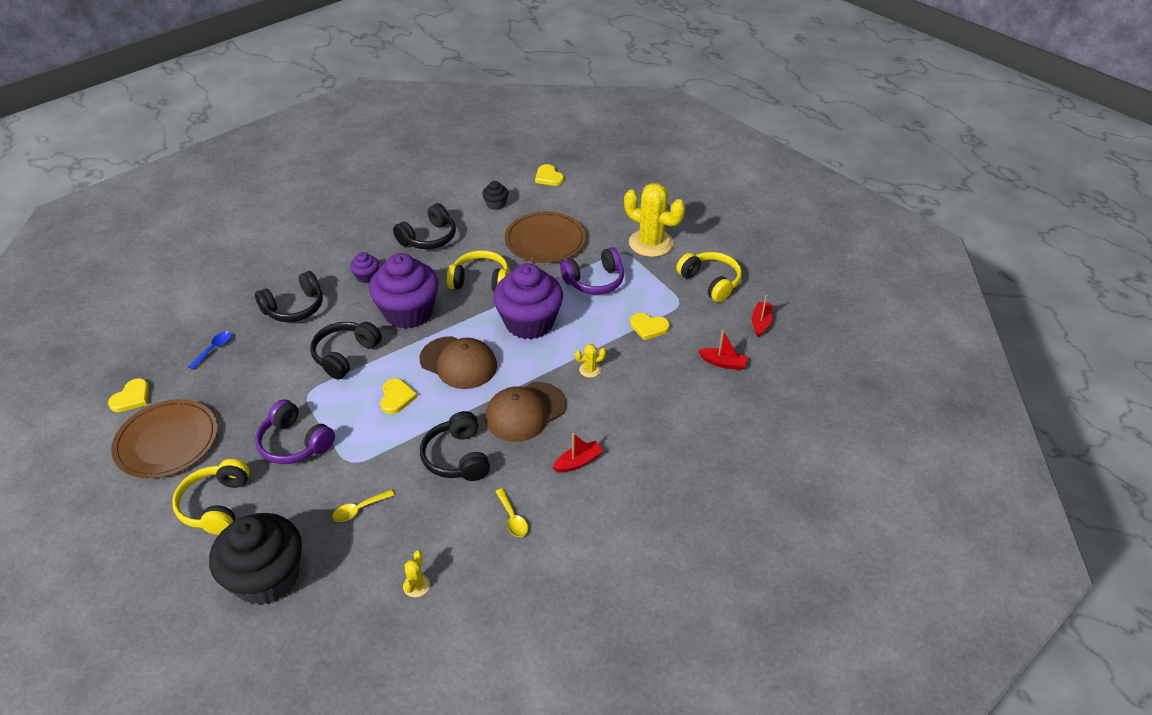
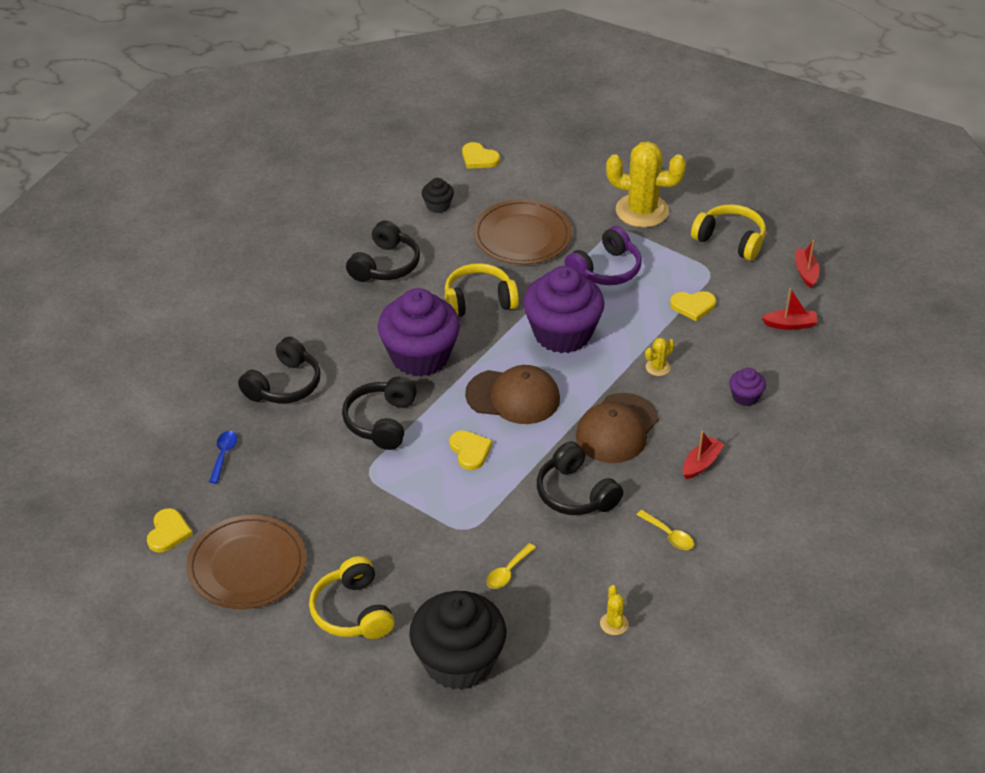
camera: 20 degrees left, 0 degrees up
(294, 443) = (392, 528): purple headphones -> none
(366, 276) = (343, 328): purple cupcake -> purple cupcake (745, 397)

